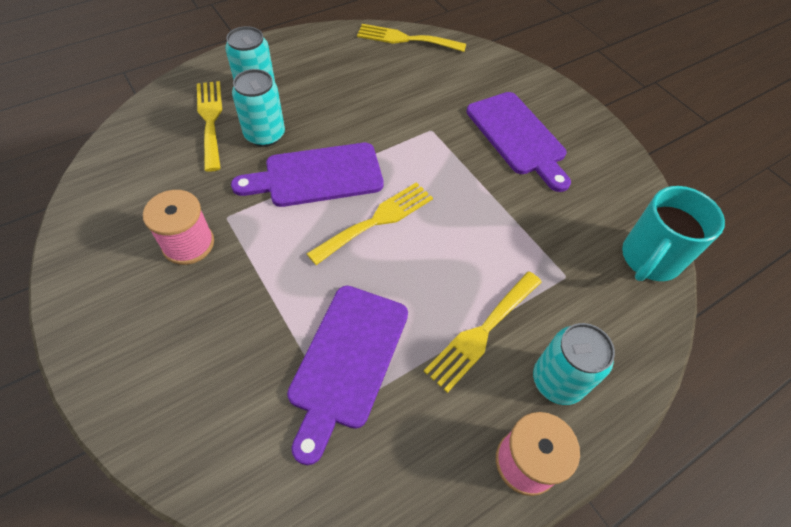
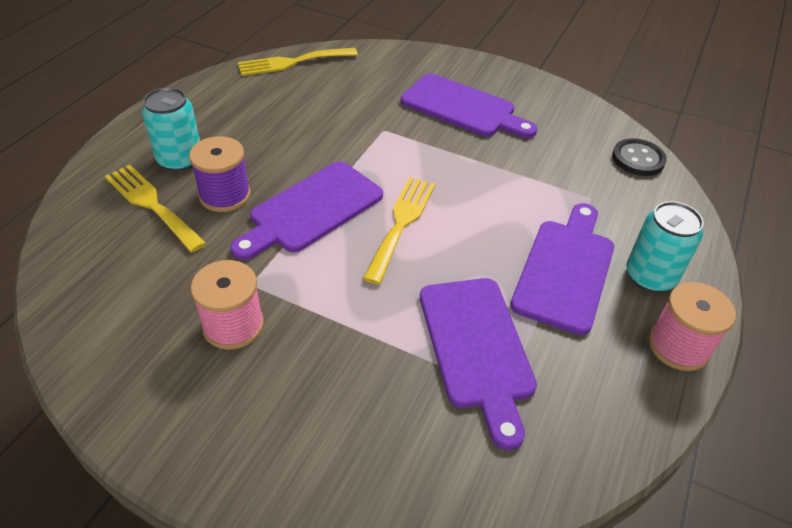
camera: 30 degrees left, 10 degrees down
(265, 135) = (225, 195): turquoise can -> purple spool
(482, 332) = (565, 270): yellow fork -> purple cutting board
(649, 259) = (638, 159): turquoise mug -> black button

